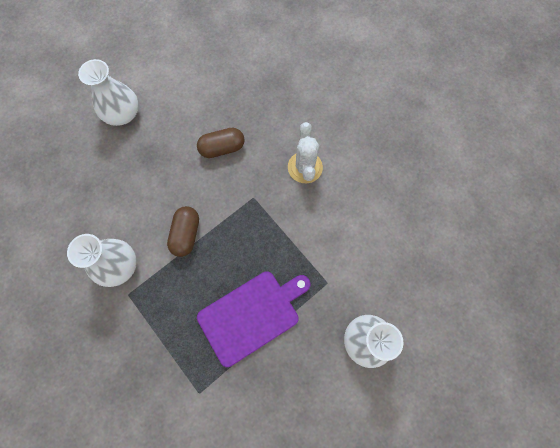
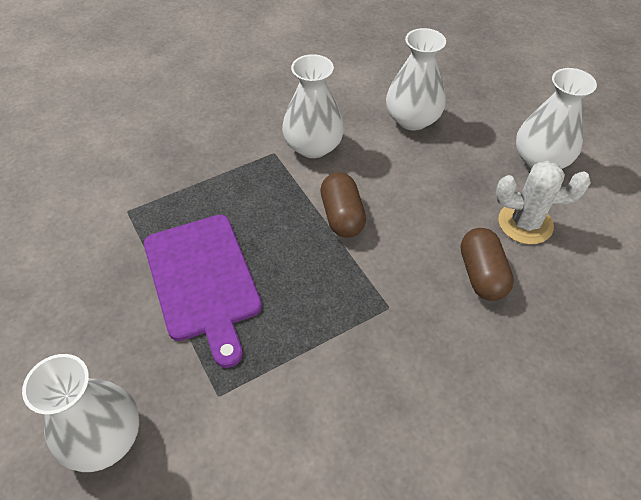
camera: 100 degrees right, 20 degrees down
(85, 197) = (412, 119): none -> white vase
(186, 234) = (342, 216): brown capsule -> brown capsule turned 60 degrees clockwise
(305, 167) = (439, 398): white cactus -> white cactus (525, 223)

